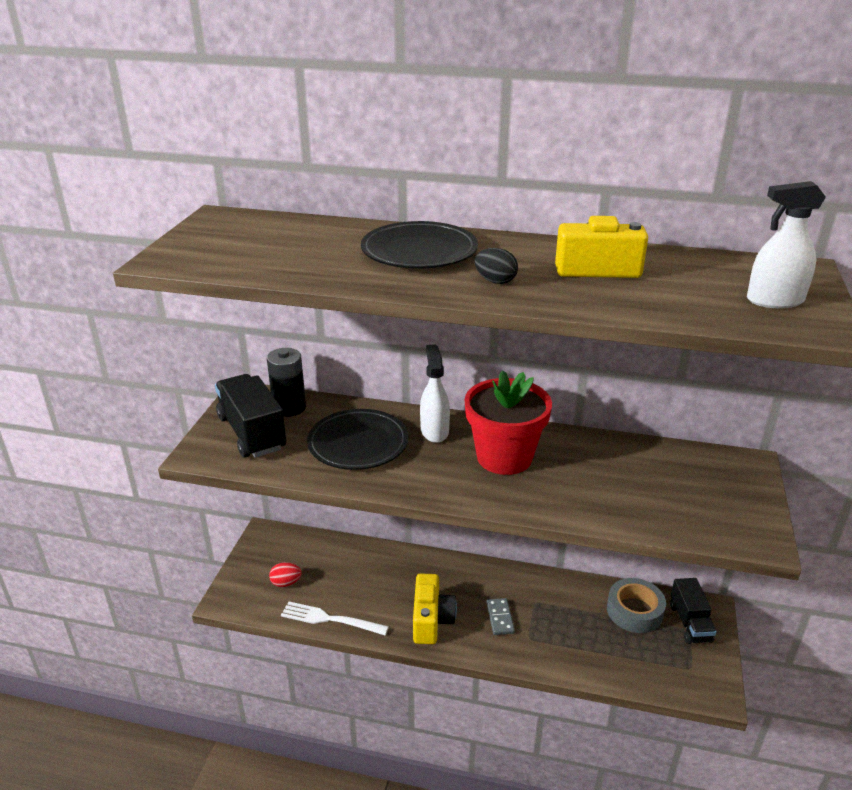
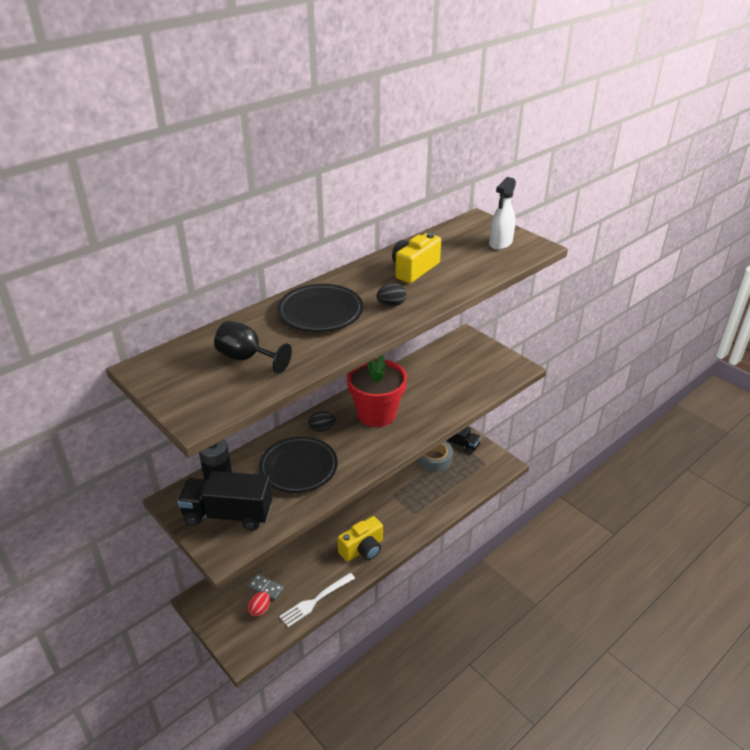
camera: 55 degrees left, 5 degrees up
(286, 248) = (247, 358): none -> black goblet
(431, 620) = (362, 549): yellow camera -> yellow camera turned 105 degrees clockwise
(434, 431) = (322, 428): white spray bottle -> black egg
(500, 618) = (389, 517): grey domino -> grey domino (266, 588)

